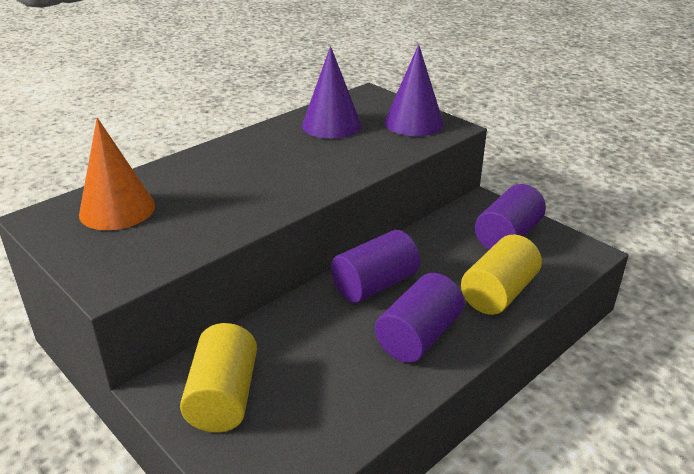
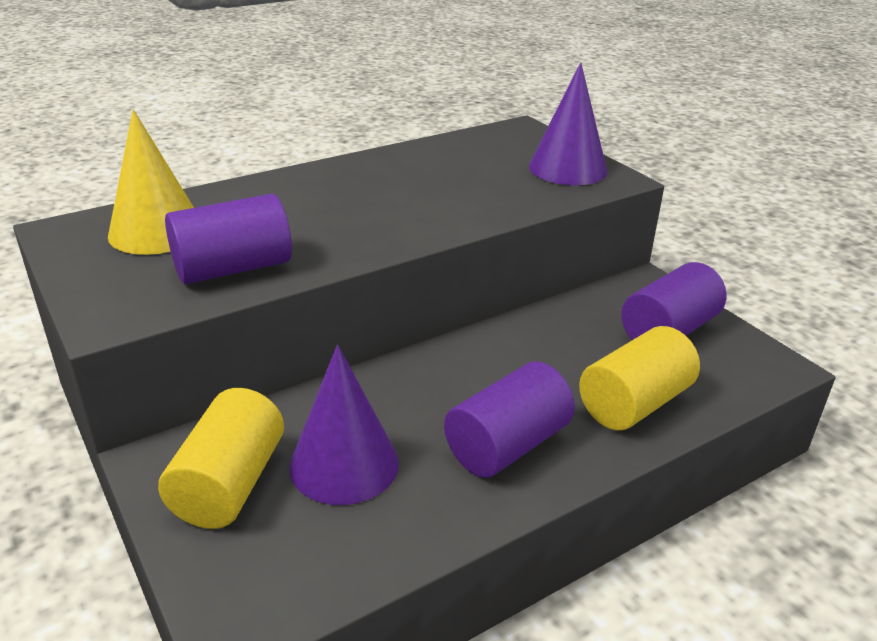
camera: 10 degrees right, 0 degrees up
(117, 210) = (156, 231): orange cone -> yellow cone
(331, 125) = (459, 160): purple cone -> purple cone (344, 464)
(375, 285) = (470, 370): purple cylinder -> purple cylinder (233, 268)

